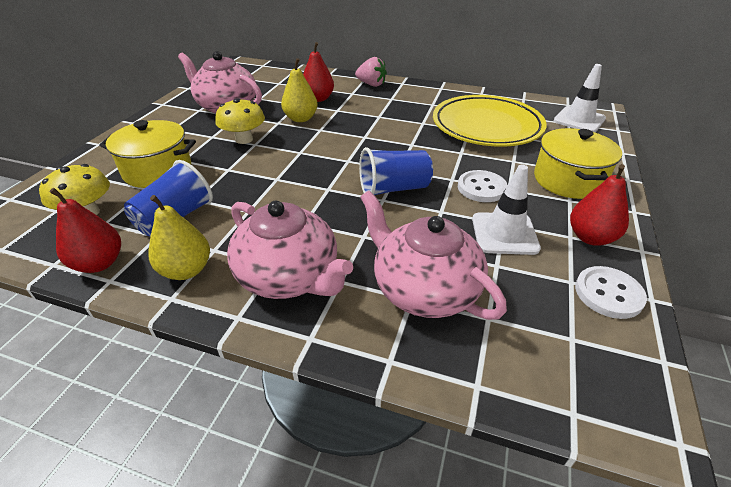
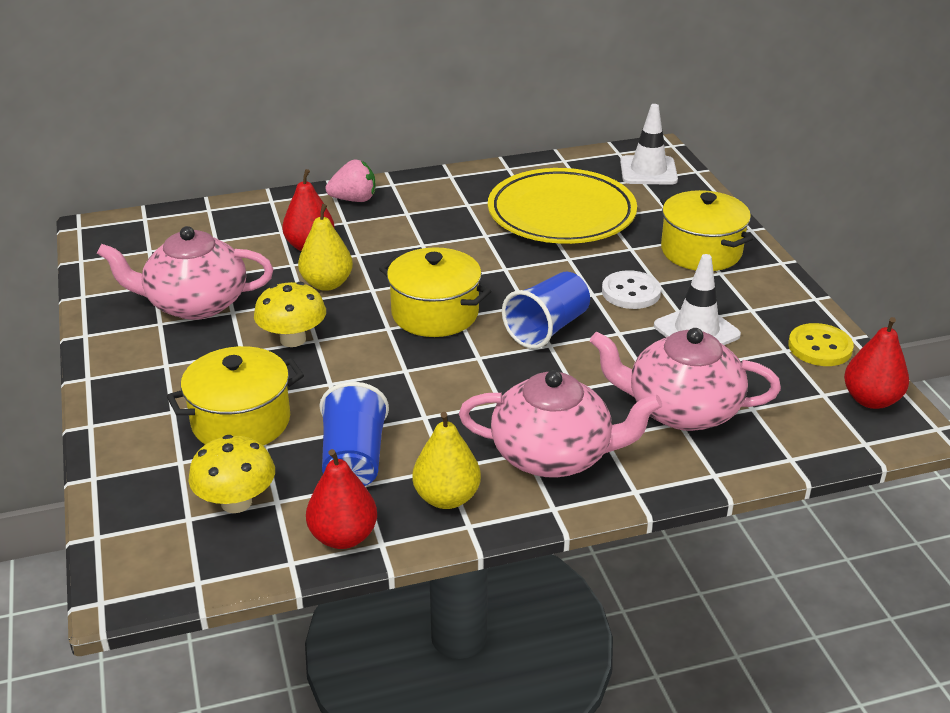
camera: 35 degrees left, 5 degrees down
(336, 154) = (435, 313): none -> yellow pot
(590, 237) = (768, 303): red pear -> red pear (871, 400)
(608, 294) = (820, 347): white button -> yellow button

